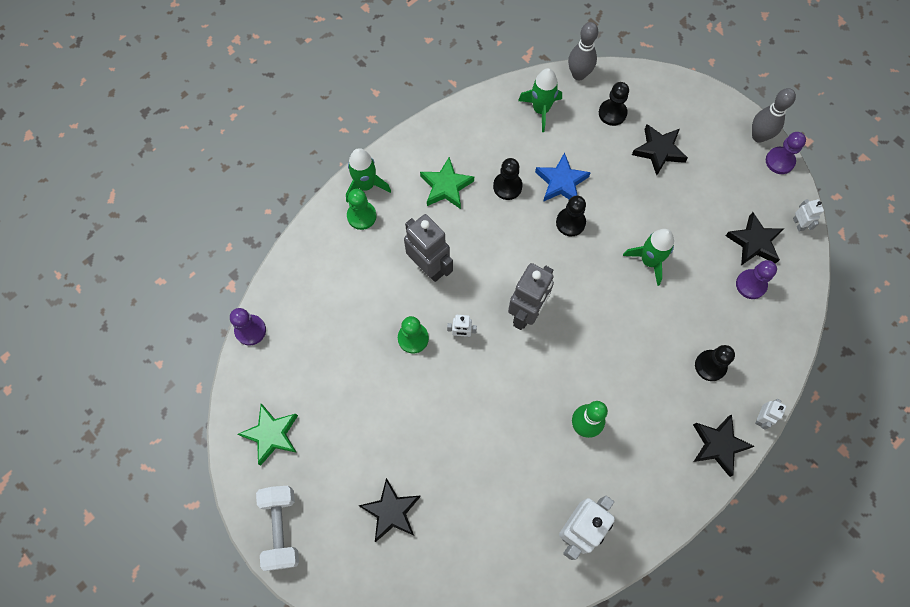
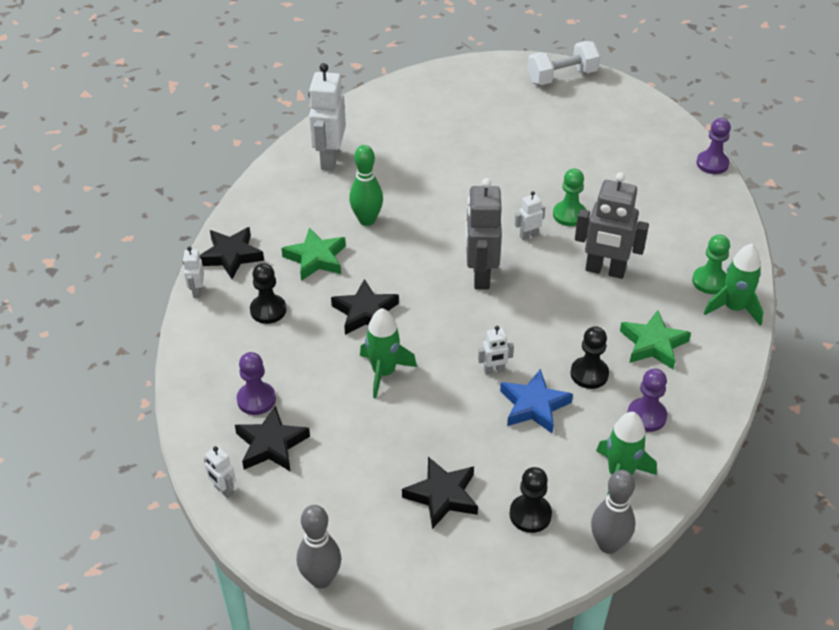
camera: 150 degrees right, 25 degrees down
(272, 434) = (623, 116): green star -> green star (316, 258)
(281, 528) = (562, 77): white dumbbell -> white dumbbell turned 75 degrees counterclockwise
(391, 511) = (488, 114): black star -> black star (365, 312)
(570, 222) = (494, 370): black pawn -> white robot
(779, 161) = (278, 558): purple pawn -> purple pawn (646, 416)

